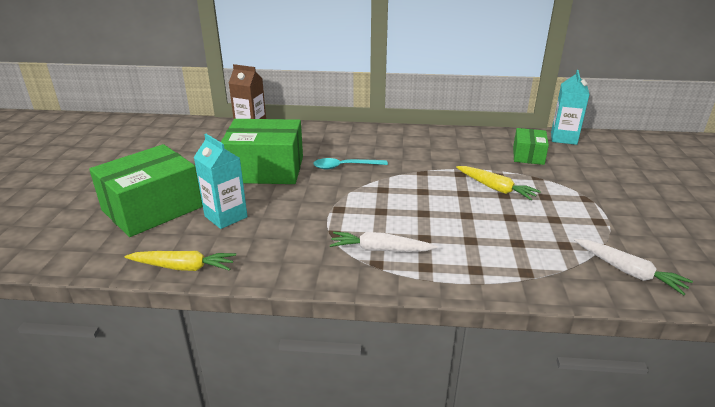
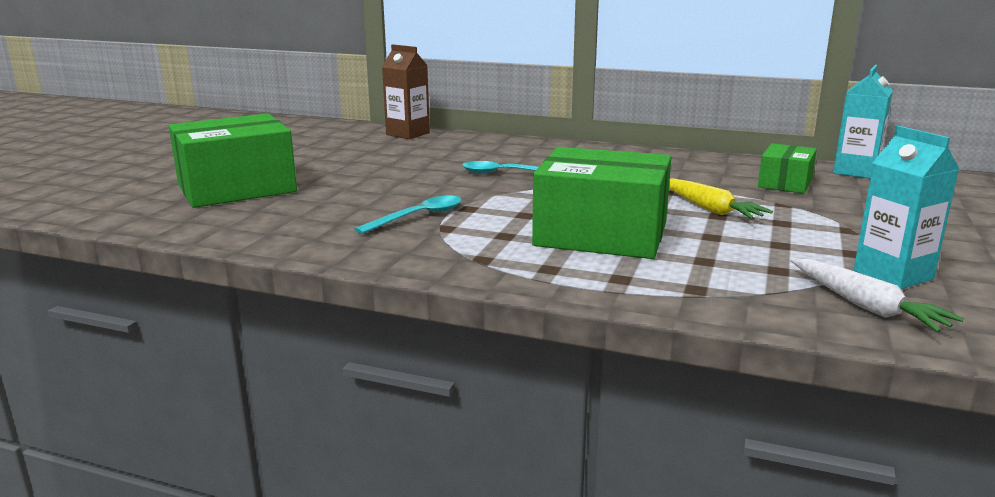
camera: 15 degrees right, 10 degrees down
(183, 267) = (235, 237): yellow carrot -> none
(226, 217) = (319, 202): turquoise carton -> turquoise carton (893, 275)
(266, 169) = (400, 168): green box -> green box (601, 234)
(308, 224) = (418, 217): none -> turquoise spoon
(380, 250) = (497, 248): white carrot -> none

